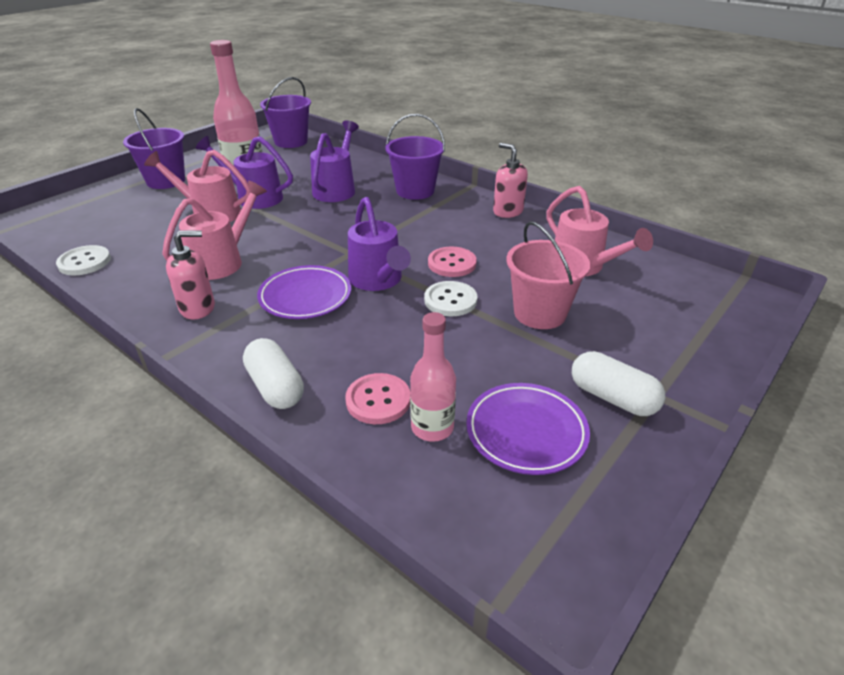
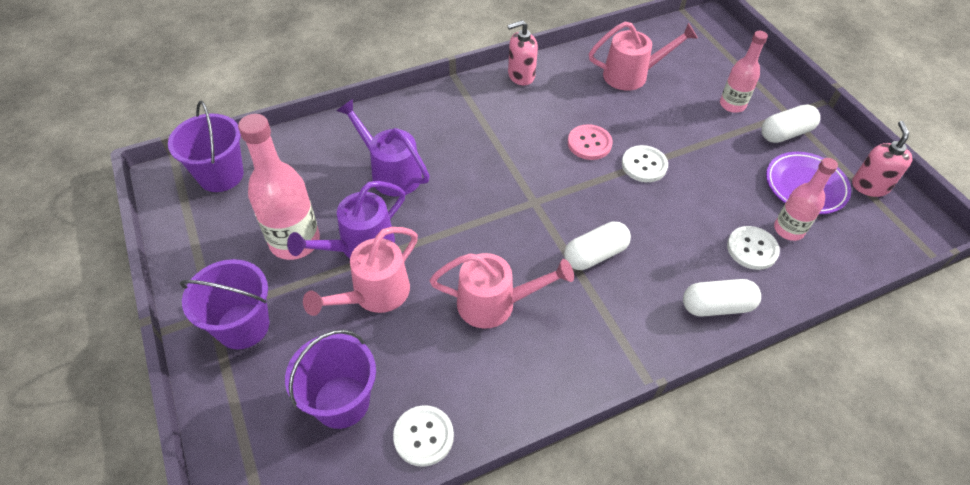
camera: 65 degrees left, 15 degrees up
(198, 308) = (576, 339): pink soap dispenser -> pink soap dispenser (870, 186)
(222, 261) = (495, 304): pink watering can -> pink watering can turned 120 degrees clockwise
(305, 297) = (595, 254): purple plate -> white capsule
(378, 280) = (592, 198): purple watering can -> none
(378, 400) = (752, 249): pink button -> white button
(415, 191) = (438, 117): purple bucket -> purple bucket (341, 402)
(540, 313) = (682, 124): pink bucket -> none
(616, 343) = (732, 105): none -> pink bottle

